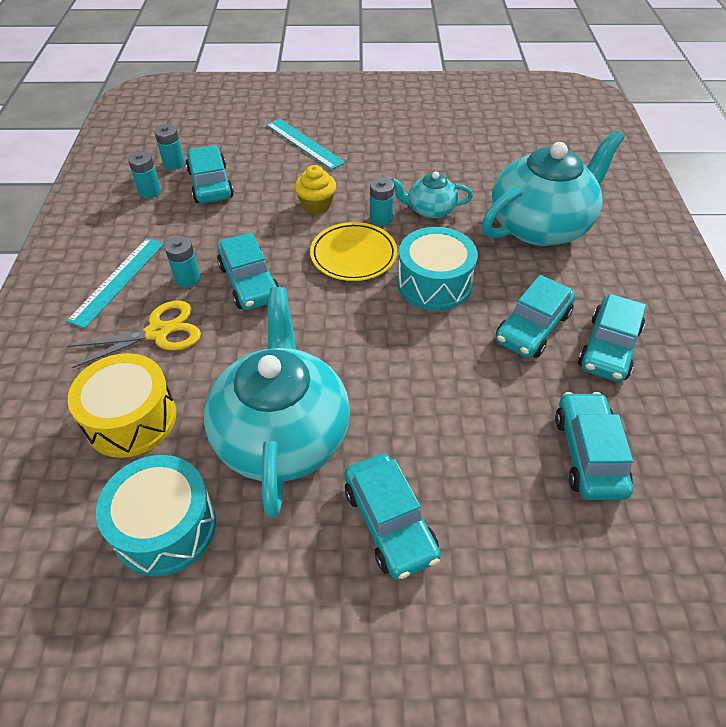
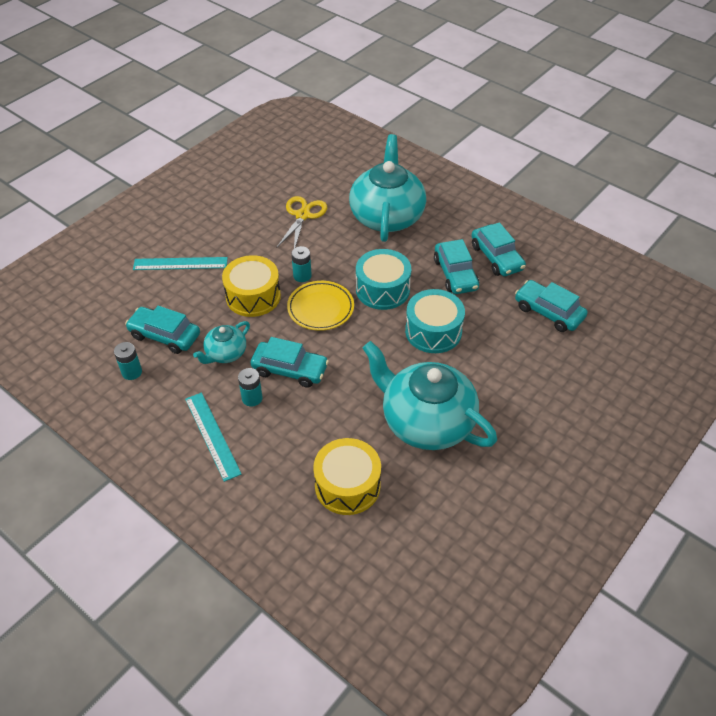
camera: 50 degrees left, 0 degrees up
(158, 332) = (286, 437): yellow scissors -> yellow scissors (302, 215)
(165, 527) = (441, 506): turquoise drum -> turquoise drum (433, 331)
(174, 164) = (114, 342): turquoise battery -> none
(316, 205) = (253, 296): yellow cupcake -> yellow drum
(390, 522) = (520, 410): turquoise car -> none
(430, 210) = (320, 250): turquoise teapot -> turquoise teapot (225, 353)

